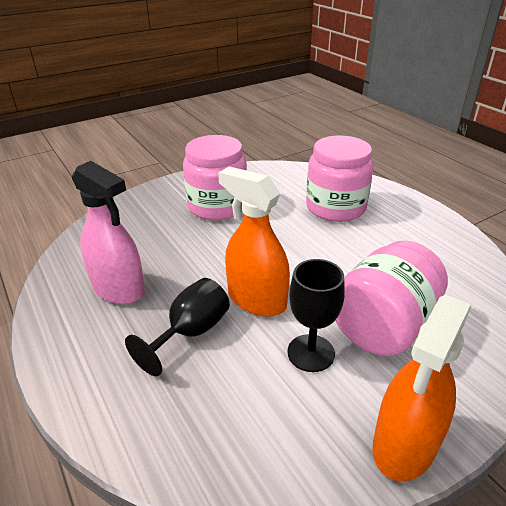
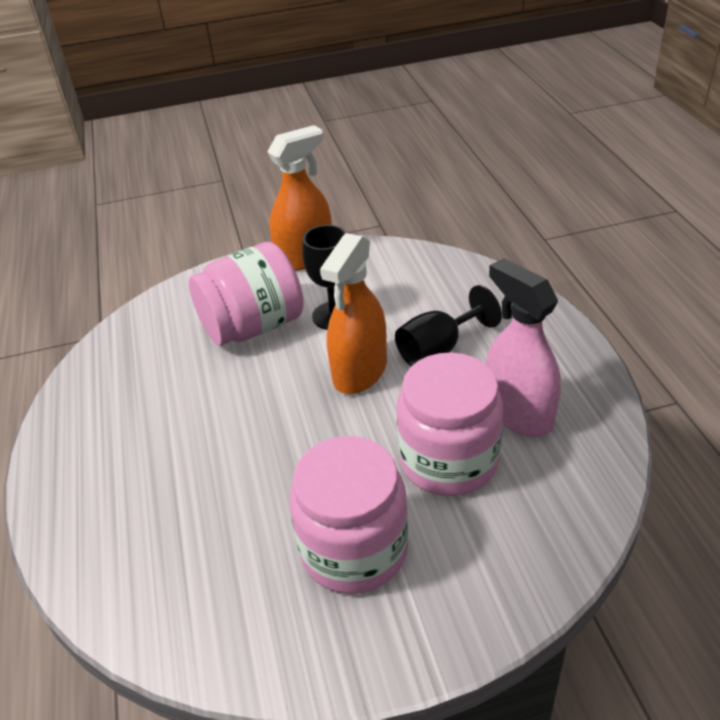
camera: 160 degrees left, 5 degrees up
(256, 299) = (360, 371): orange spray bottle -> orange spray bottle turned 60 degrees clockwise
(335, 207) = (166, 501): pink jar -> pink jar (448, 460)

